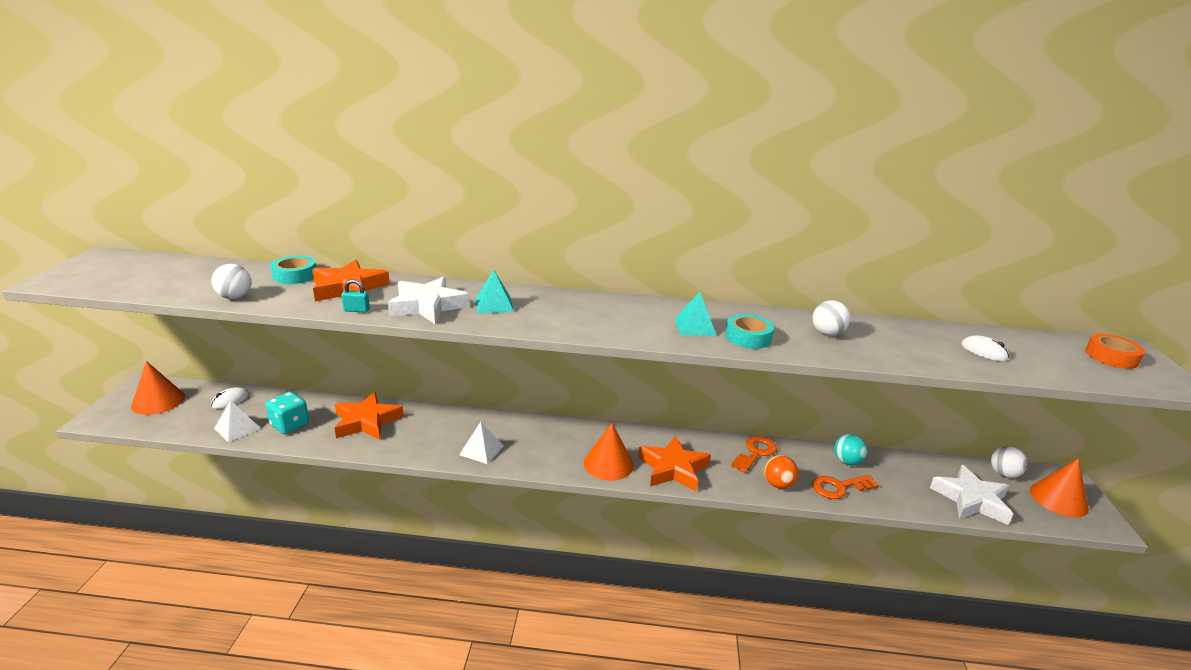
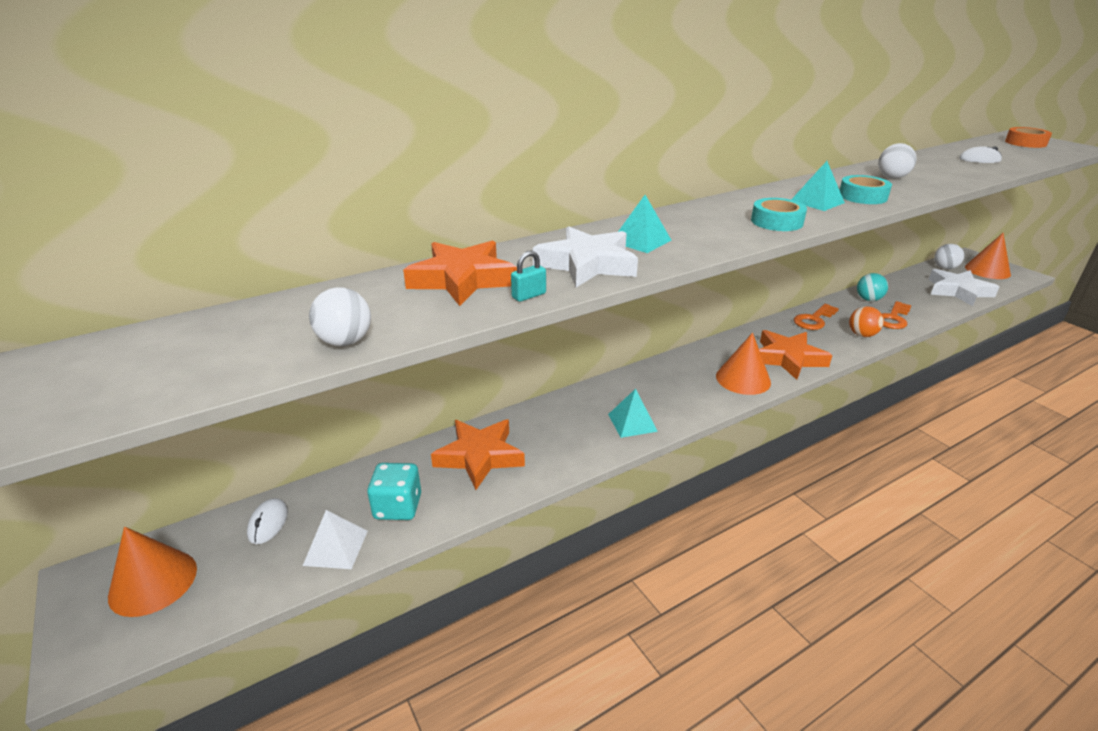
camera: 35 degrees left, 5 degrees up
(295, 275) = (363, 291): turquoise tape -> turquoise tape (776, 222)
(481, 450) = (632, 422): white pyramid -> turquoise pyramid
(755, 452) = (814, 320): orange key -> orange key turned 135 degrees counterclockwise

